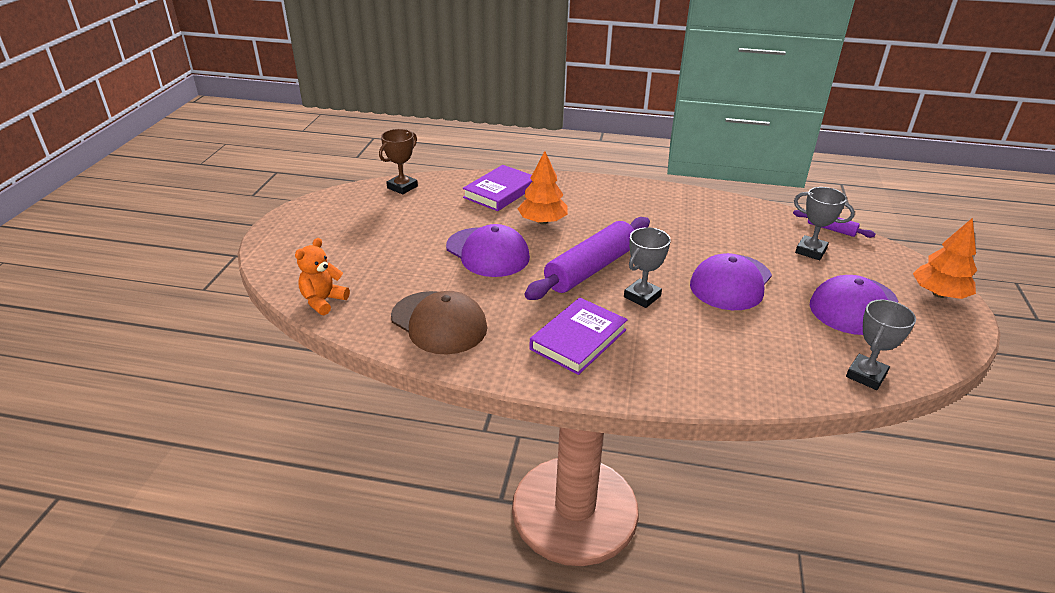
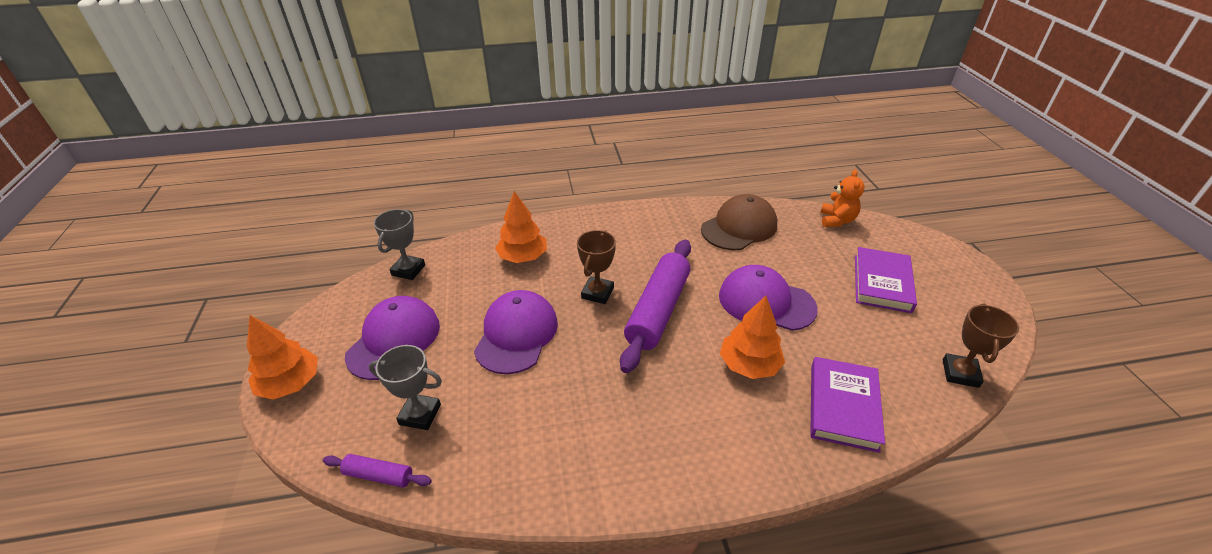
camera: 160 degrees right, 5 degrees up
(439, 323) = (739, 227): brown cap -> brown cap turned 120 degrees clockwise
(578, 339) = (631, 241): purple book -> purple book (882, 283)
(642, 296) = (597, 293): grey trophy -> brown trophy
(718, 355) = (523, 257): none -> orange tree

